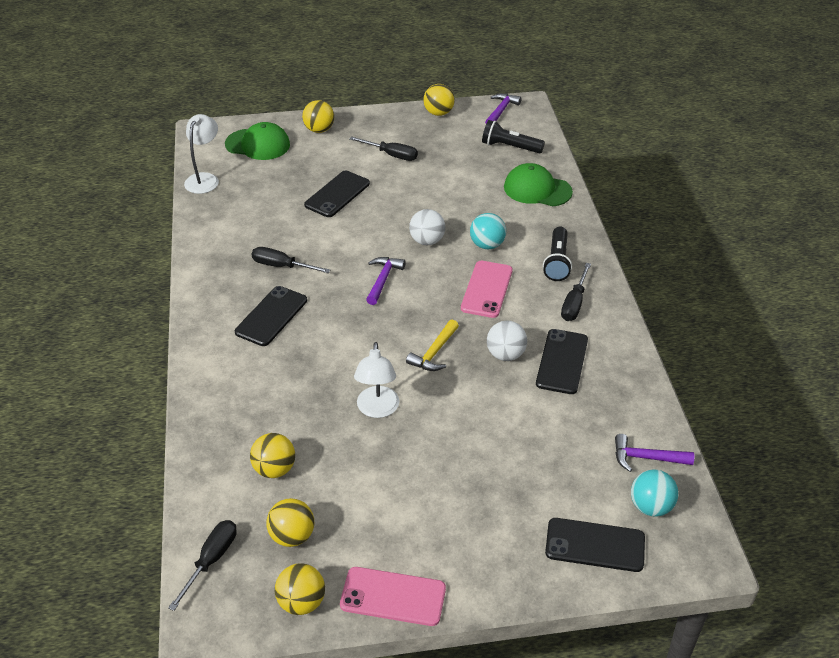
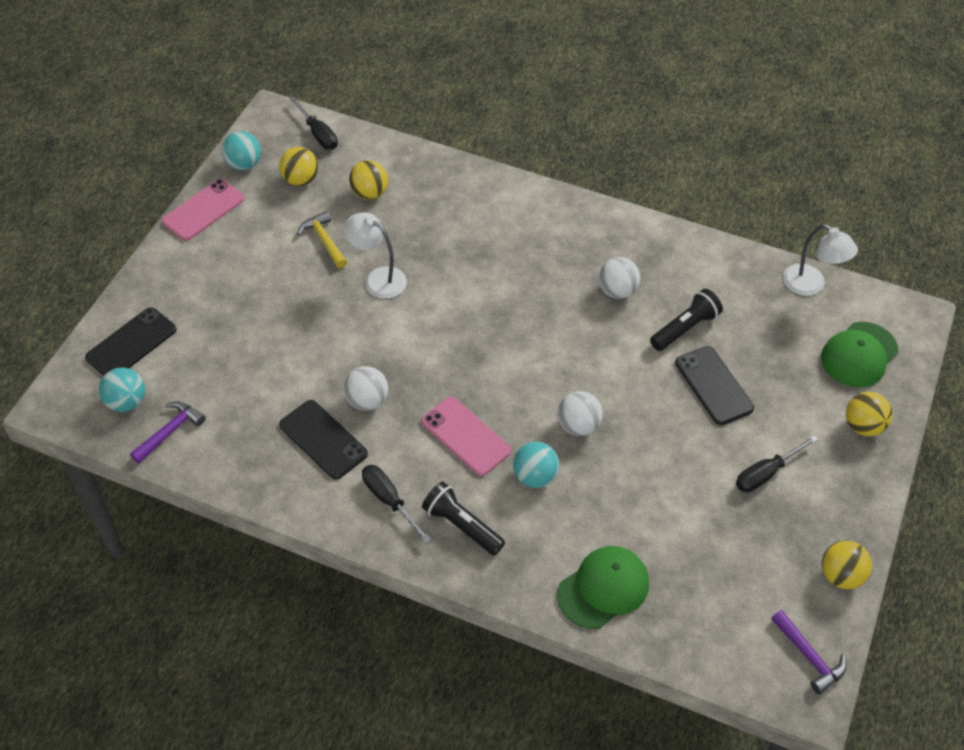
camera: 120 degrees right, 10 degrees up
(271, 316) = (548, 256): black phone -> none
(282, 266) = (617, 291): black screwdriver -> white ball
(301, 602) = (244, 164): yellow ball -> turquoise ball
(383, 279) = (541, 359): purple hammer -> none
(434, 353) = (411, 349): yellow hammer -> yellow hammer (324, 240)
(510, 147) = (713, 614): black flashlight -> black flashlight (685, 328)

